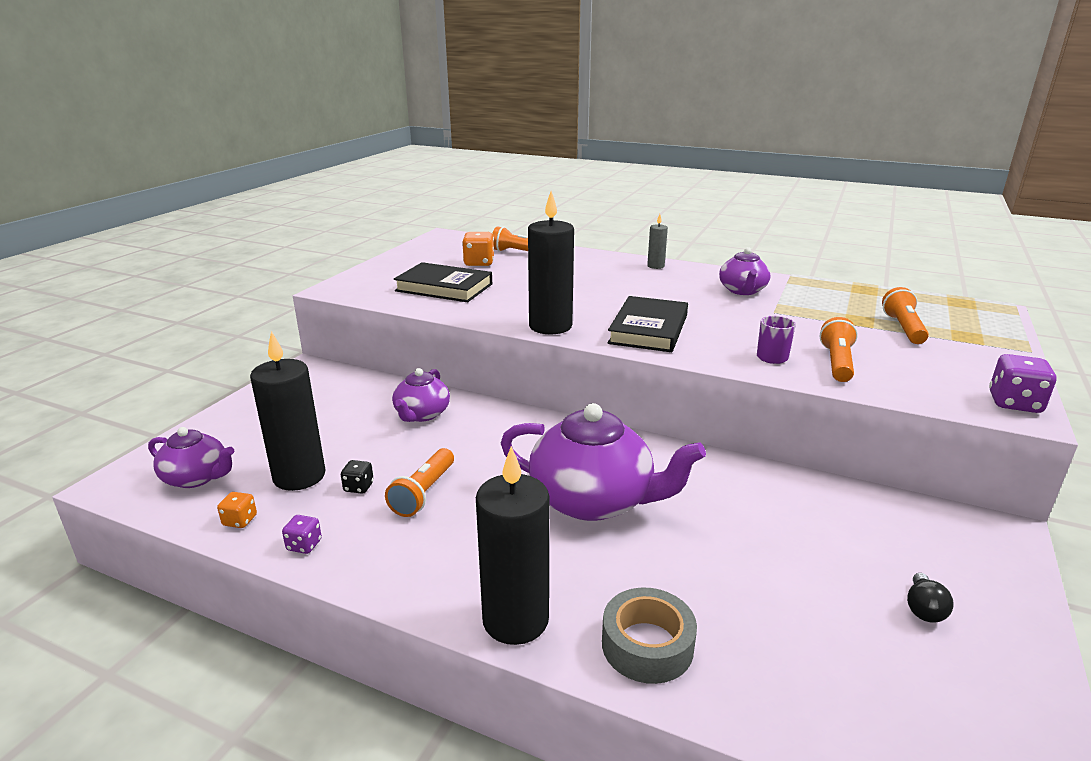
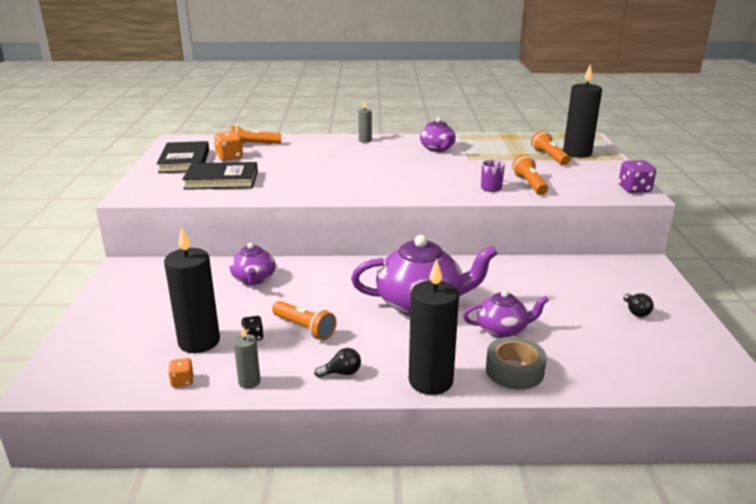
camera: 25 degrees left, 0 degrees up
(196, 478) = (113, 364): purple teapot -> purple teapot (502, 329)
(304, 545) = (249, 382): purple dice -> grey candle
(415, 568) = (341, 373): none -> black light bulb
(423, 493) = (304, 328): orange flashlight -> orange flashlight turned 45 degrees counterclockwise
(550, 326) = (332, 194): black candle -> black candle (577, 153)
(648, 329) = (400, 184): black book -> black book (184, 161)

